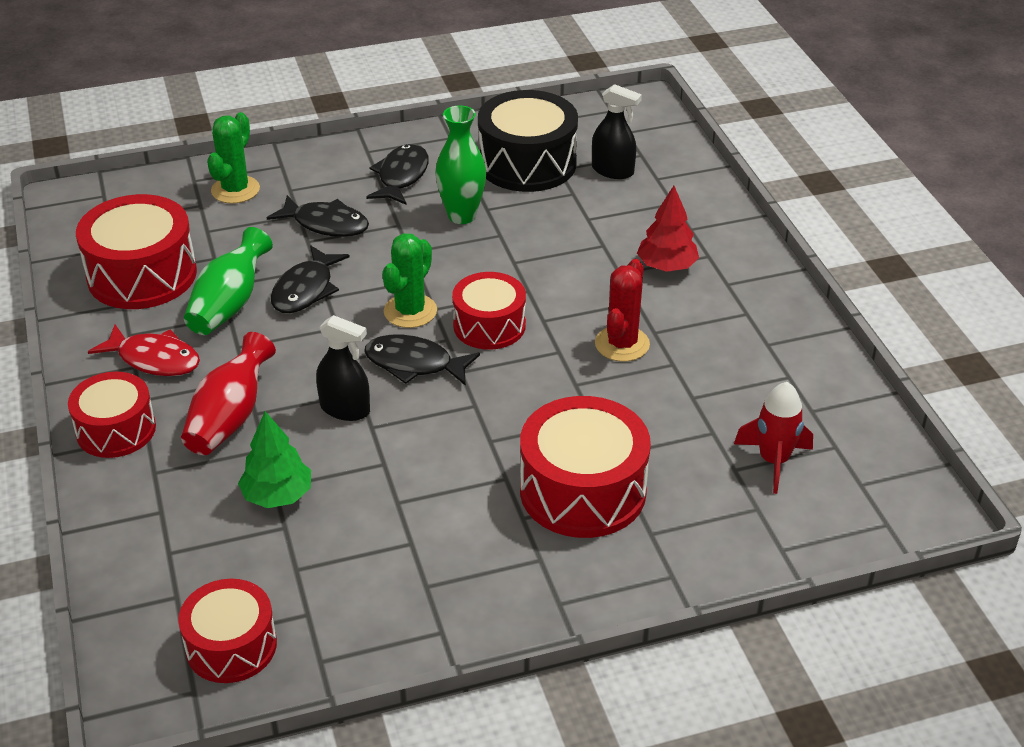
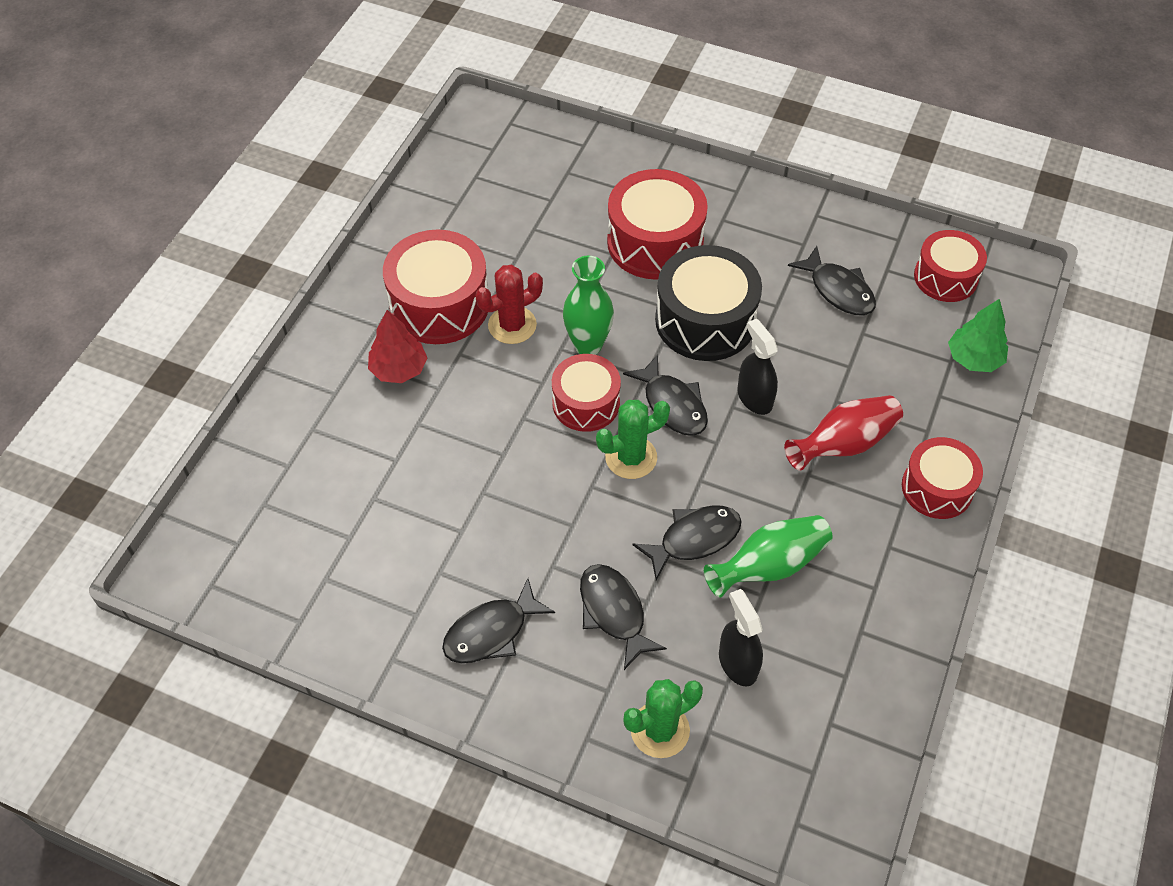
camera: 140 degrees left, 15 degrees up
(142, 275) = (824, 660): red drum -> red drum (439, 304)
(154, 359) = (869, 543): red fish -> none
(277, 495) = (852, 358): green tree -> green tree (974, 359)
(345, 556) = (838, 290): none -> black fish
(462, 216) = (490, 537): green vase -> green vase (588, 345)
(527, 163) = (366, 565): black drum -> black drum (705, 320)
(612, 171) = (310, 501): black spray bottle -> black spray bottle (737, 663)
(773, 461) = (522, 190): red rocket -> none

